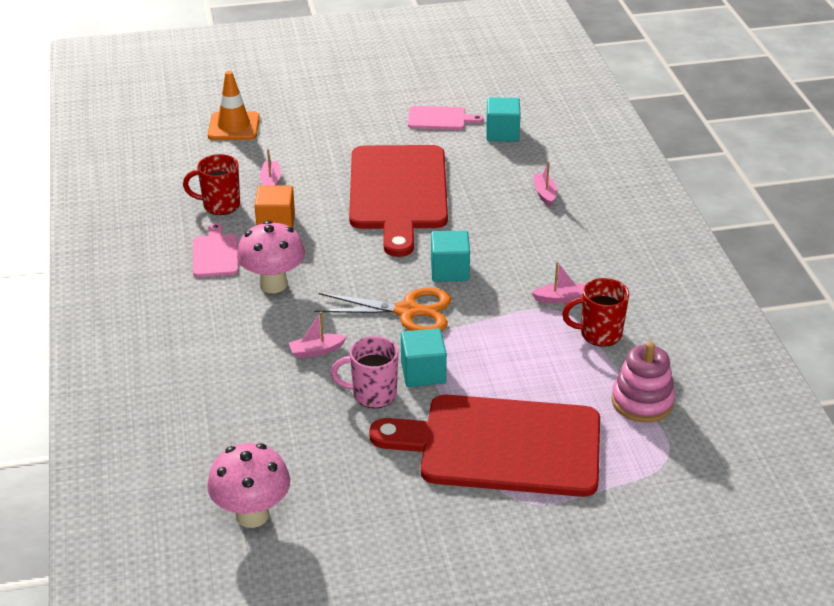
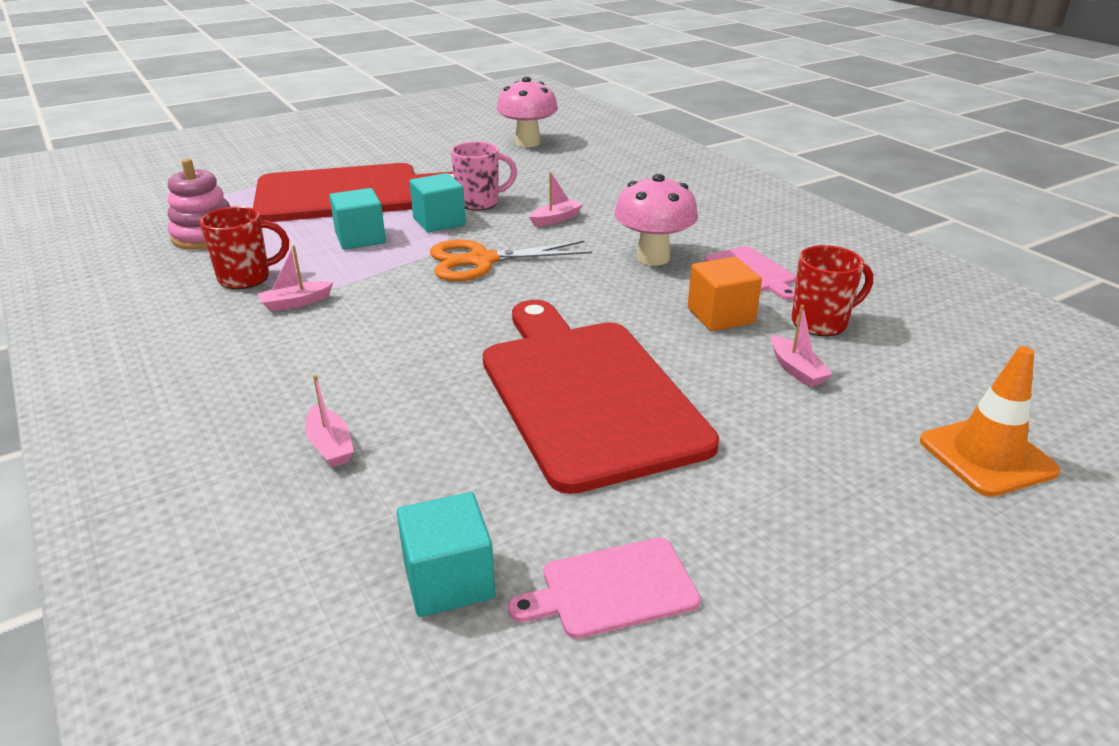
camera: 160 degrees right, 5 degrees down
(449, 270) = (451, 306): turquoise cube -> turquoise cube (360, 238)

